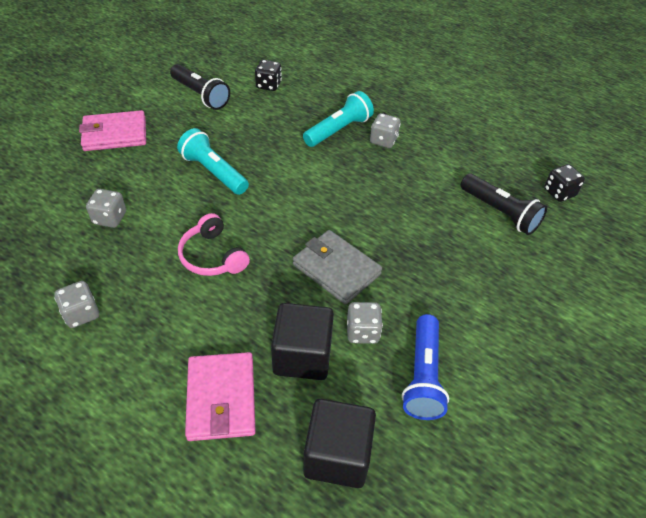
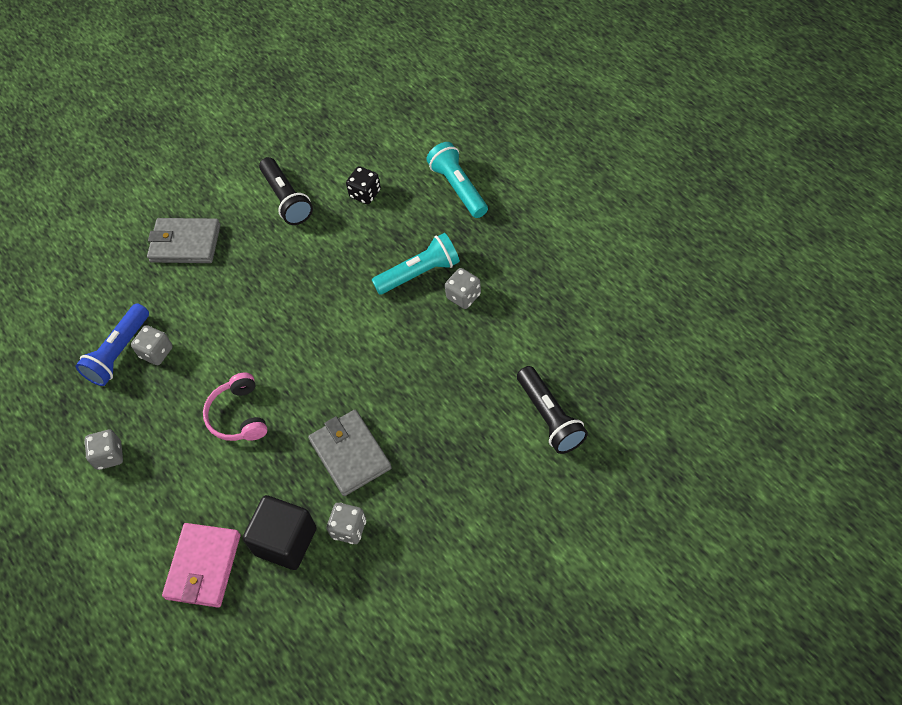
camera: 25 degrees right, 10 degrees up
(115, 134) = (185, 243): pink wallet -> grey wallet
(214, 172) = (269, 311): turquoise flashlight -> turquoise flashlight (458, 188)
(337, 455) = (282, 642): black cube -> none
(423, 376) = (386, 586): blue flashlight -> blue flashlight (119, 352)
(559, 192) = (631, 403): black dice -> none

